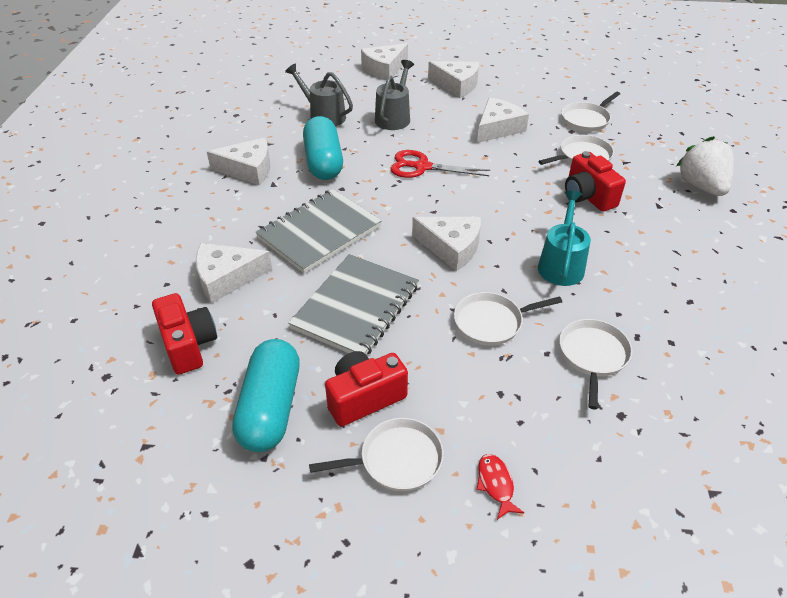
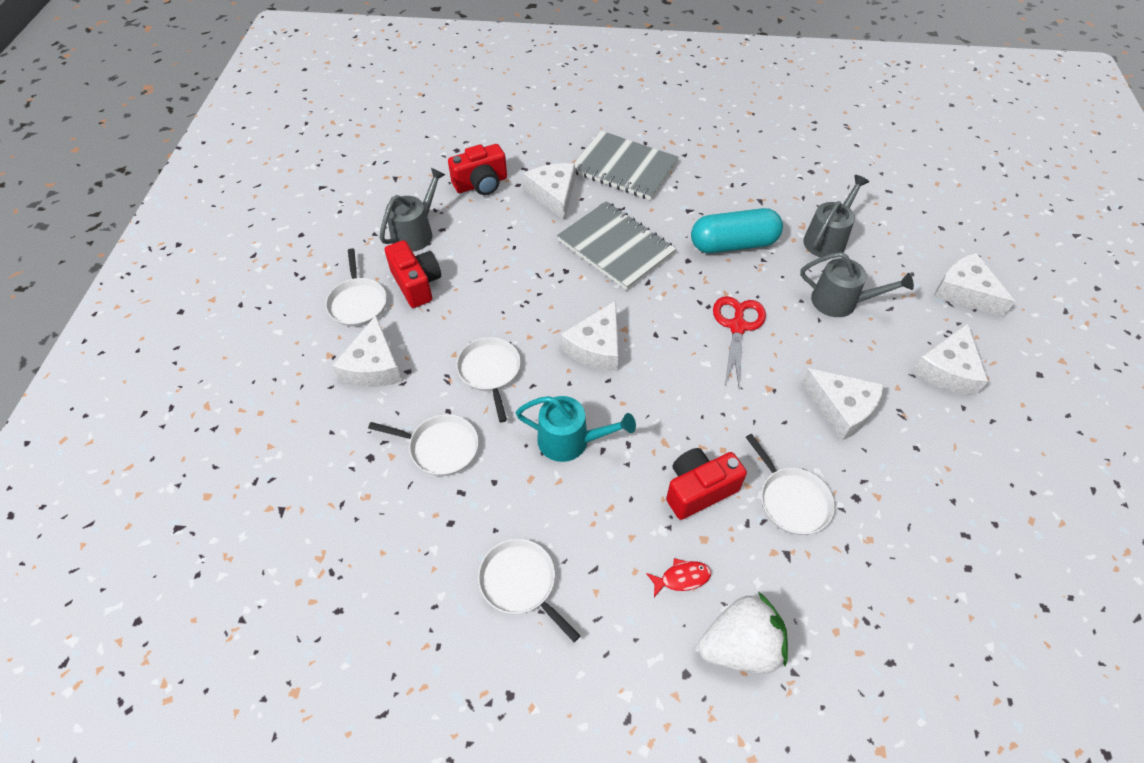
camera: 90 degrees right, 10 degrees up
(248, 169) = (711, 191): white cheese -> white cheese (373, 366)
(270, 408) = (416, 233): turquoise capsule -> grey watering can
(356, 307) = (515, 276): grey notebook -> grey notebook (624, 168)
(496, 484) = (324, 360): red fish -> red fish (681, 578)
(586, 119) = (894, 524): white pan -> white pan (520, 583)

